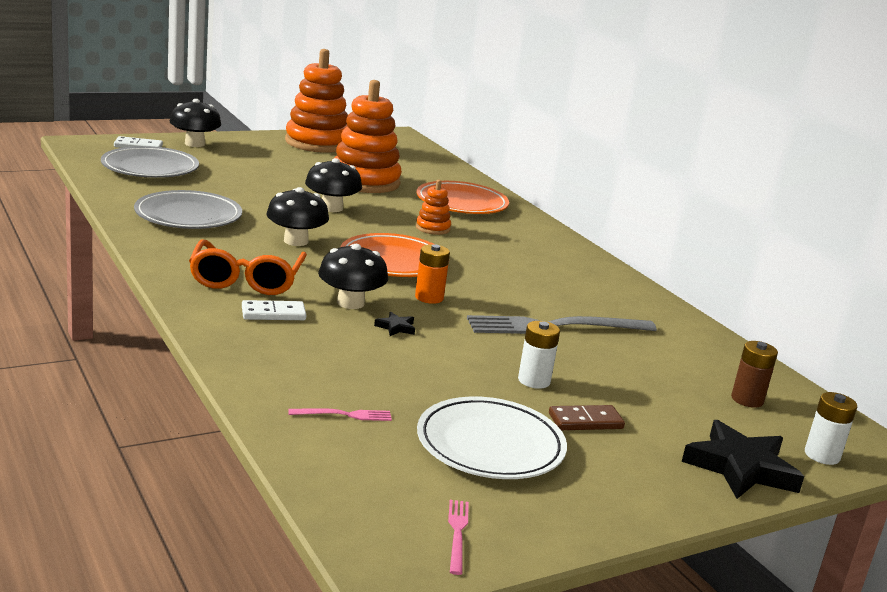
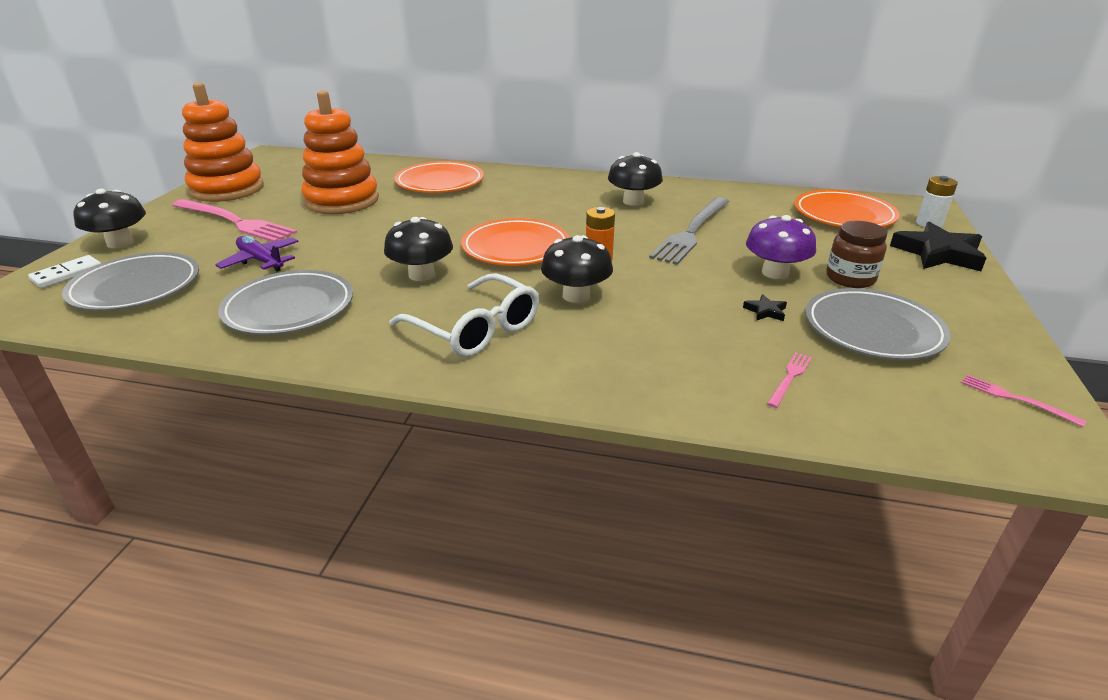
camera: 45 degrees left, 10 degrees up
(234, 188) = (261, 261): none -> purple plane
(246, 280) = (475, 329): orange glasses -> white glasses
(273, 314) = (562, 341): white domino -> none
(274, 162) = (235, 222): none -> pink fork
(331, 208) = (374, 234): black mushroom -> black mushroom (633, 201)
(396, 327) = (641, 293): black star -> black star (765, 311)
(433, 228) = (472, 209): orange stacking toy -> none
(490, 445) = (873, 330): white plate -> grey plate
(534, 380) = (775, 272): white battery -> purple mushroom
(585, 421) = (850, 278): brown domino -> brown jar
(747, 399) = (844, 215): brown battery -> orange plate

